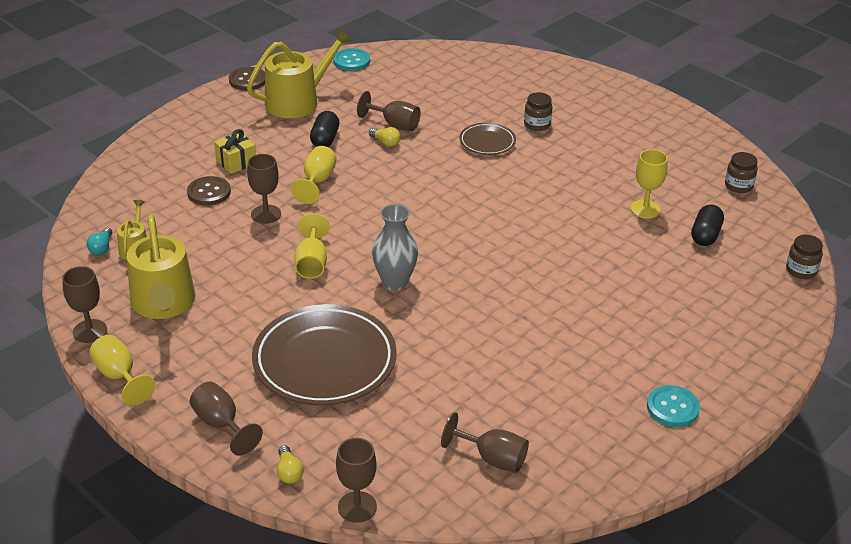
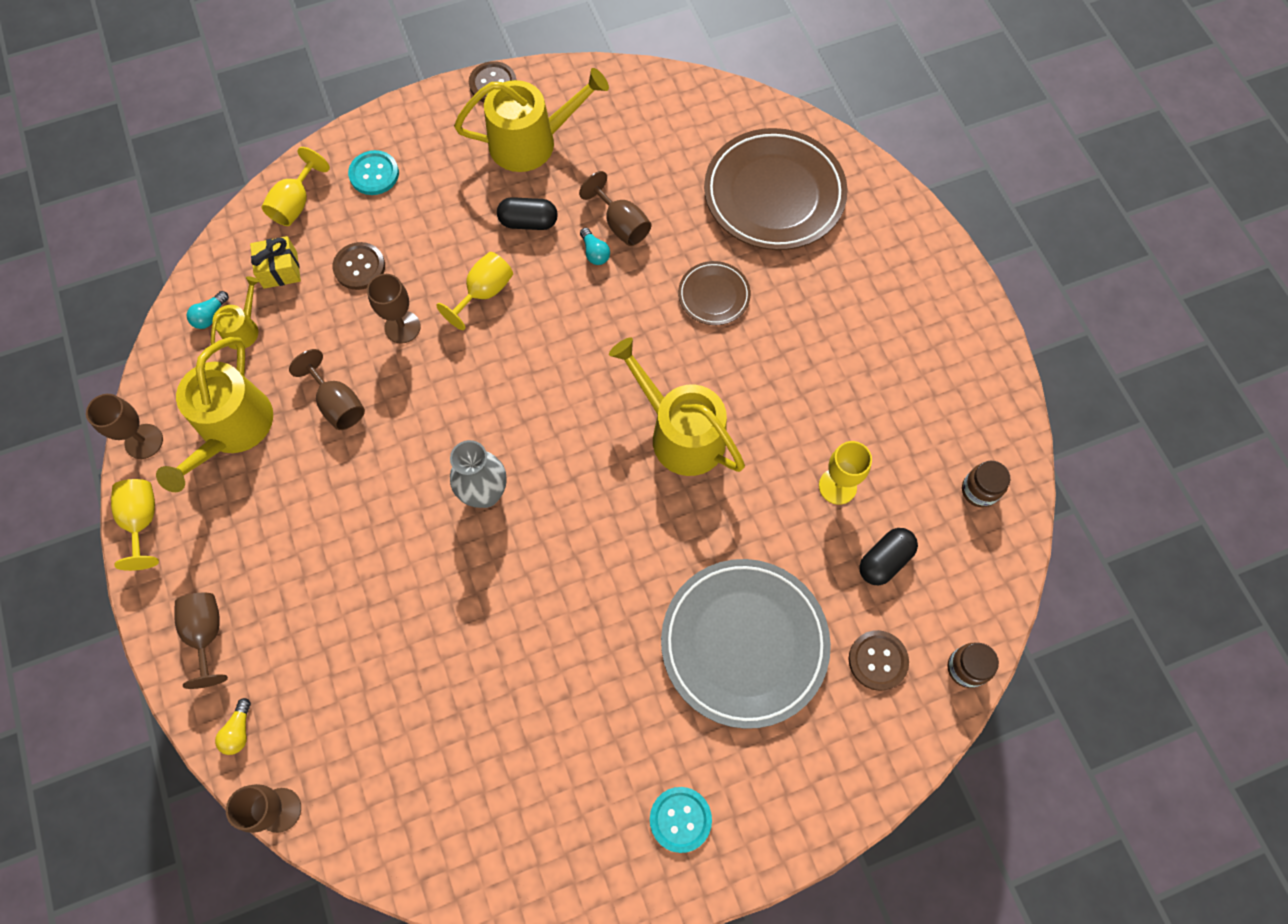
camera: 25 degrees right, 30 degrees up
(236, 162) = (412, 226): yellow gift -> yellow gift (280, 270)
(311, 263) = (412, 426): yellow goblet -> yellow goblet (296, 203)
(324, 361) = (351, 585): brown plate -> brown plate (774, 194)
(325, 139) = (528, 222): black capsule -> black capsule turned 60 degrees clockwise
(351, 61) = (630, 89): turquoise button -> turquoise button (374, 174)
(385, 142) = (594, 252): yellow light bulb -> turquoise light bulb
(492, 458) = (447, 805): brown goblet -> brown goblet (338, 404)
(517, 213) = (681, 434): none -> yellow watering can
(537, 124) = (791, 286): brown jar -> none
(644, 303) = (744, 643): none -> grey plate
(741, 284) = (877, 660): none -> brown button

